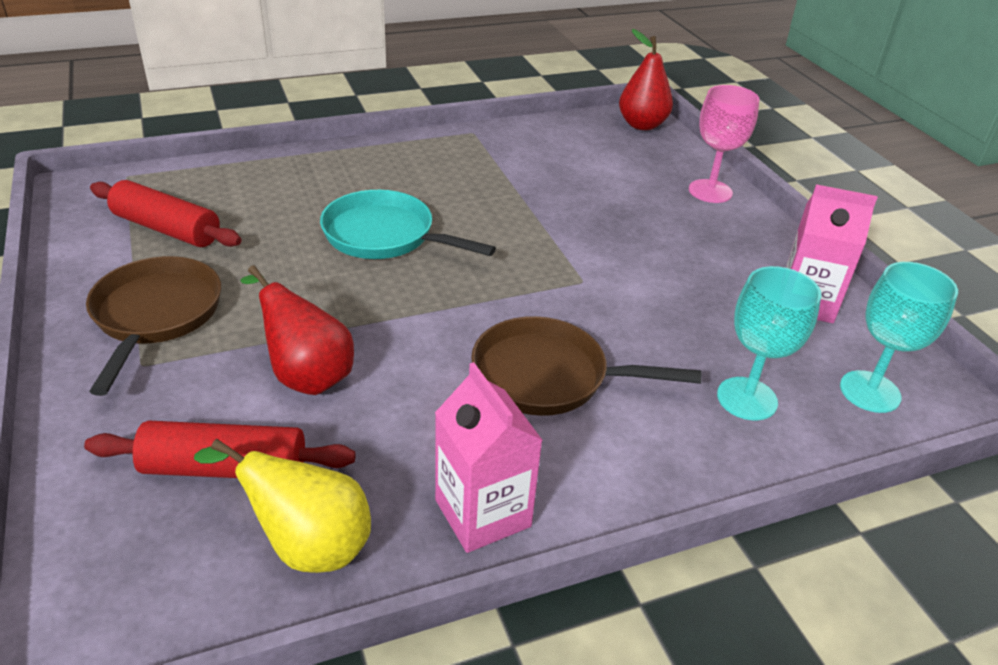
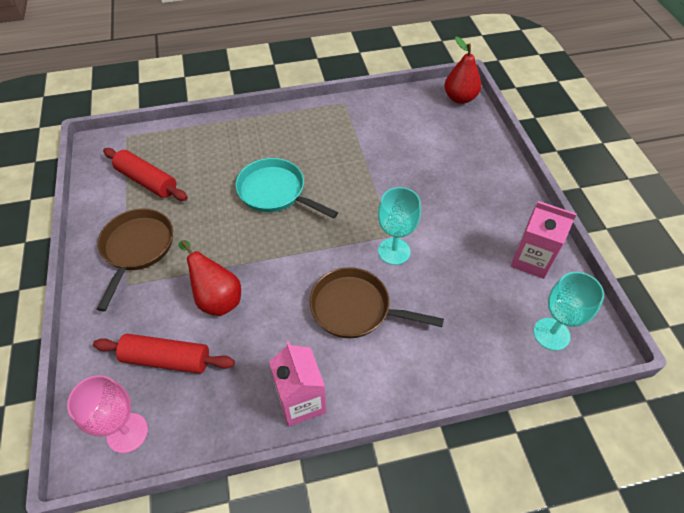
camera: 10 degrees right, 15 degrees up
(307, 545) = (205, 413): yellow pear -> none
(710, 191) = (492, 161): pink goblet -> pink goblet (127, 432)
(747, 399) = (472, 333): turquoise goblet -> turquoise goblet (394, 251)

